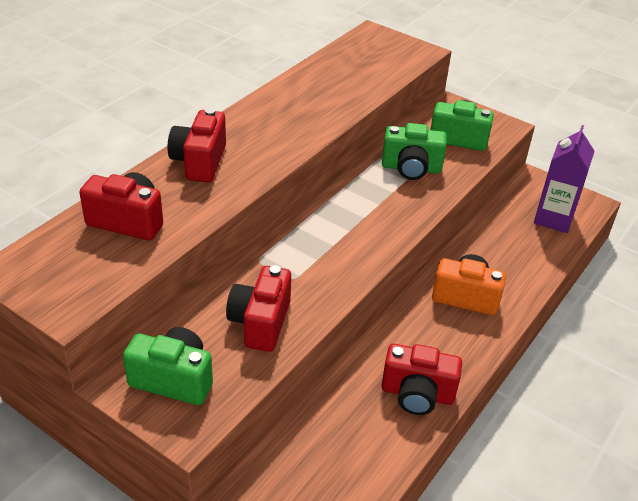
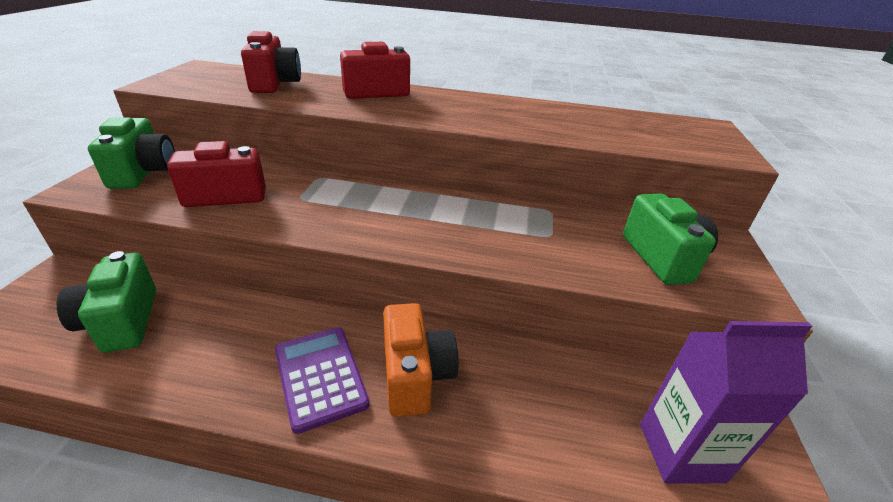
camera: 65 degrees right, 5 degrees down
(411, 168) = (552, 233): green camera -> green camera (121, 321)
(417, 394) = (213, 367): red camera -> none
(449, 341) = (320, 377): none -> purple calculator

